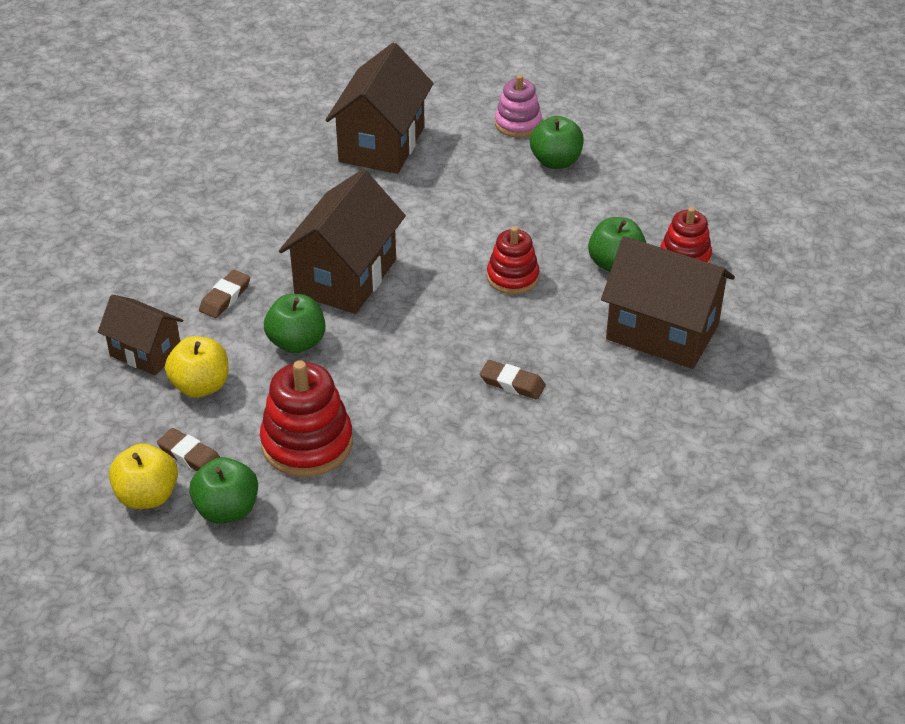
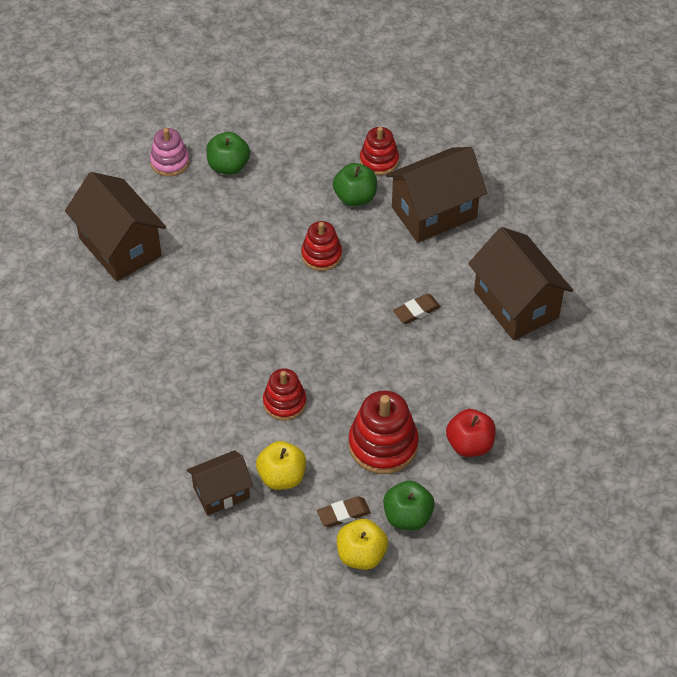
camera: 55 degrees left, 10 degrees up
(225, 297) = (204, 420): brown eraser -> none
(296, 342) = (284, 402): green apple -> red stacking toy
(345, 277) = (243, 342): brown house -> brown house (516, 304)
(369, 515) = (469, 444): none -> red apple

